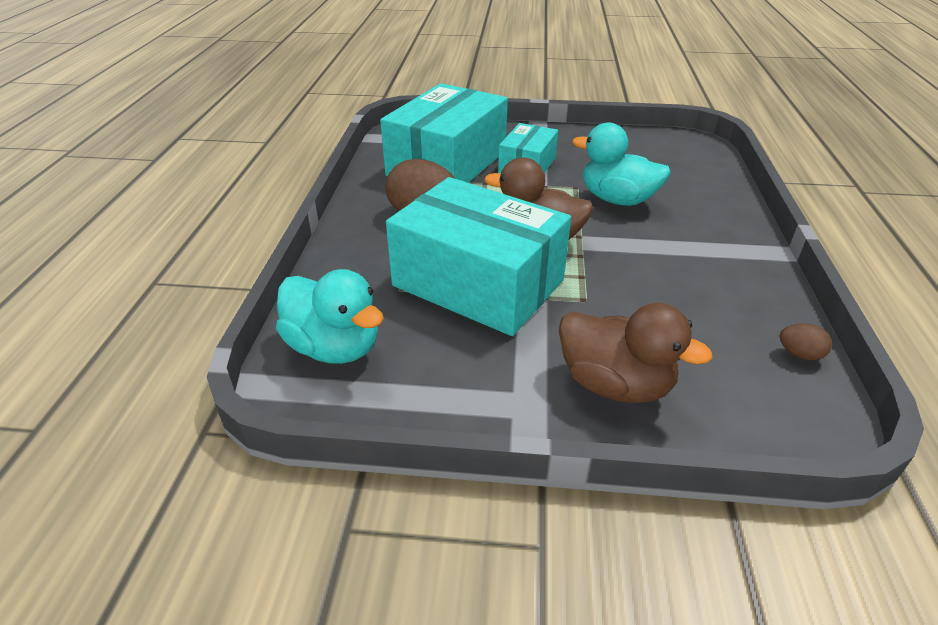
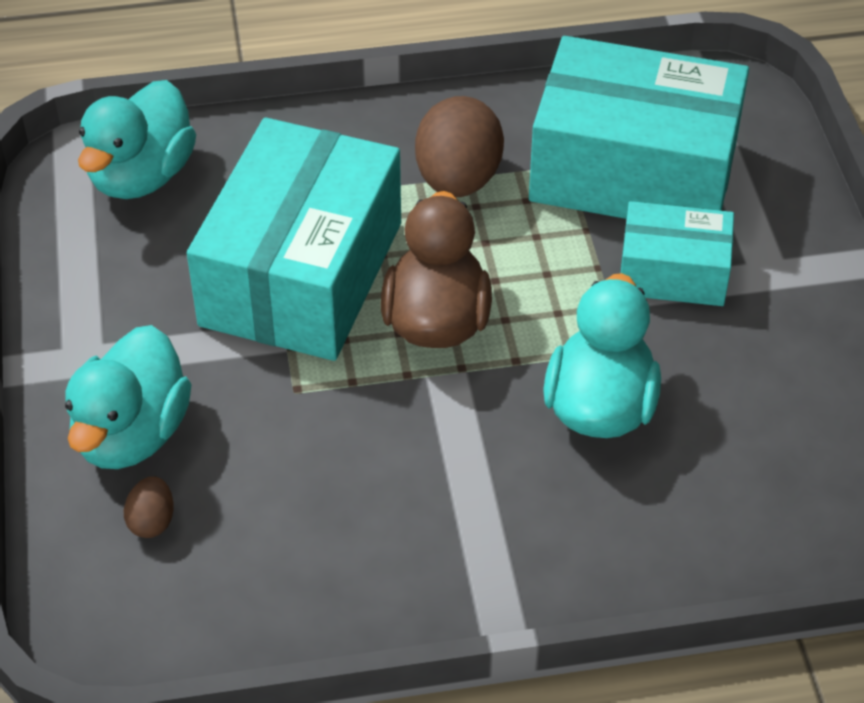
camera: 75 degrees right, 10 degrees up
(615, 384) = (132, 434): brown duck -> turquoise duck
(799, 354) = (234, 634): brown egg -> brown egg (152, 521)

